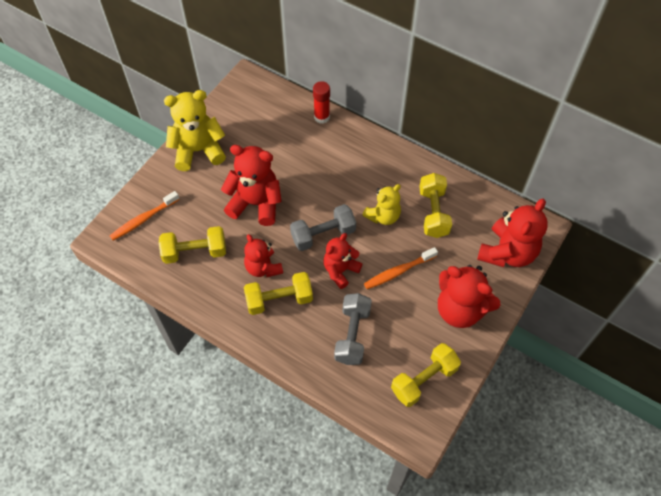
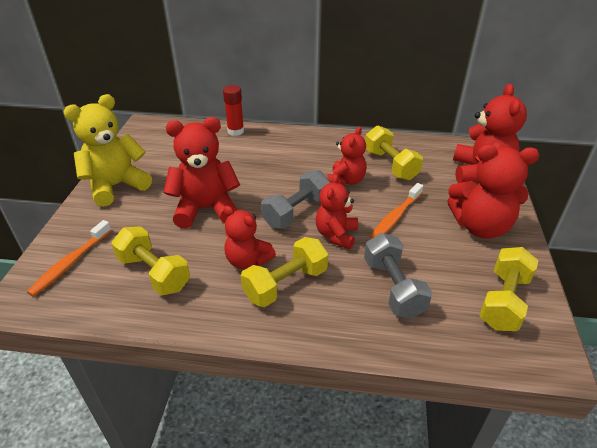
camera: 25 degrees left, 20 degrees down
(195, 252) = (154, 273): yellow dumbbell -> yellow dumbbell turned 75 degrees clockwise
(383, 216) = (346, 180): yellow teddy bear -> red teddy bear

